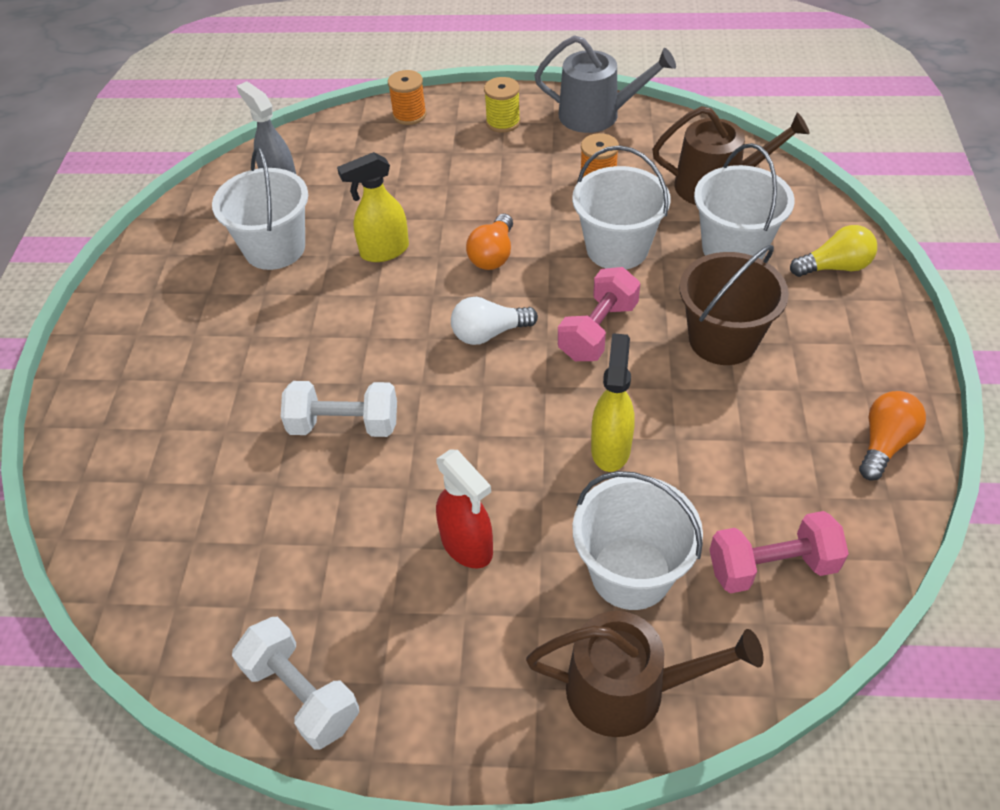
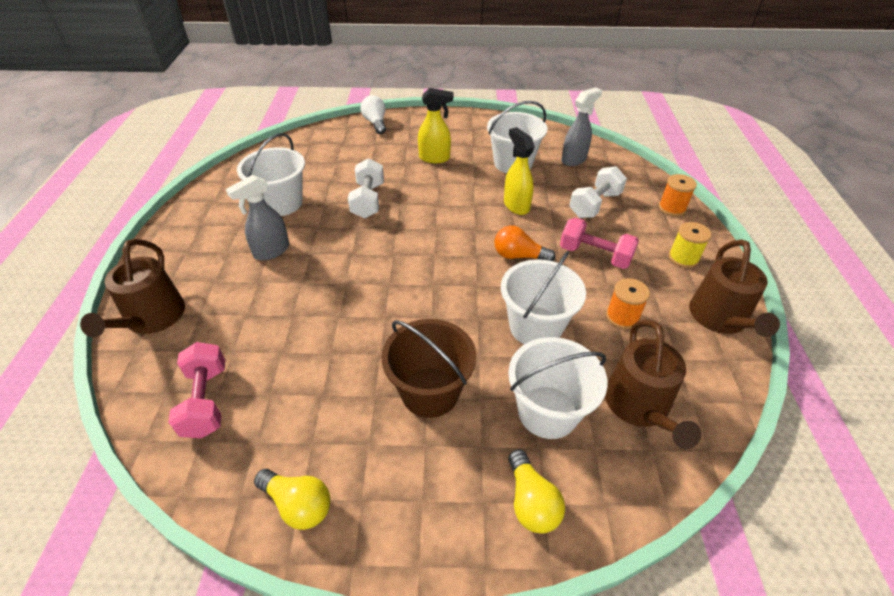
camera: 85 degrees right, 5 degrees down
(302, 693) = (206, 201): white dumbbell -> white dumbbell (595, 205)
(467, 546) = (271, 251): red spray bottle -> grey spray bottle
(489, 333) = (439, 256): white light bulb -> white light bulb (375, 123)
(597, 115) = (720, 318): grey watering can -> brown watering can
(598, 331) = (441, 312): pink dumbbell -> pink dumbbell (595, 255)
(610, 448) = (329, 316): yellow spray bottle -> yellow spray bottle (435, 158)
(631, 573) = (228, 323): white bucket -> white bucket (281, 203)
(884, 443) = (298, 505): orange light bulb -> yellow light bulb

